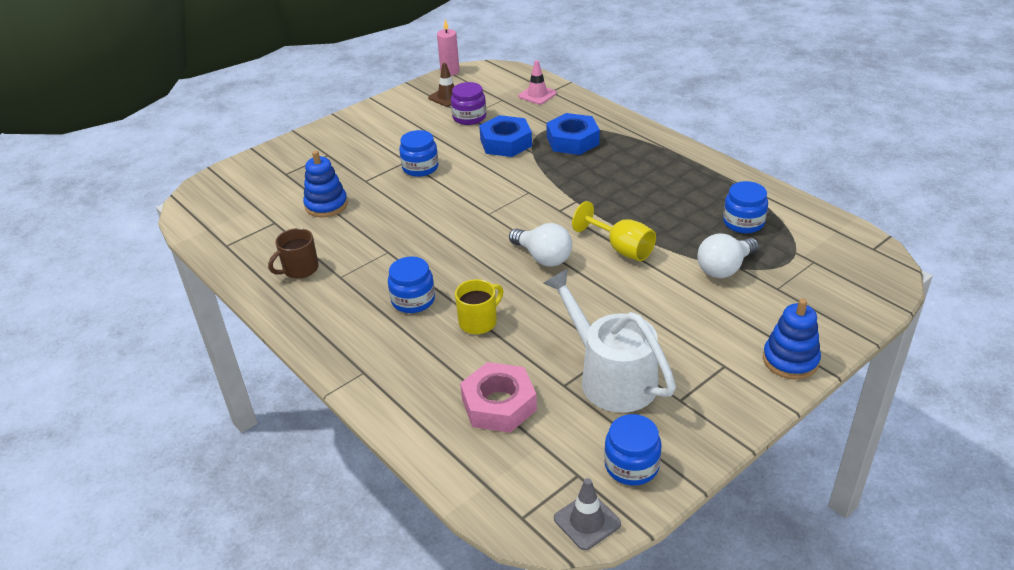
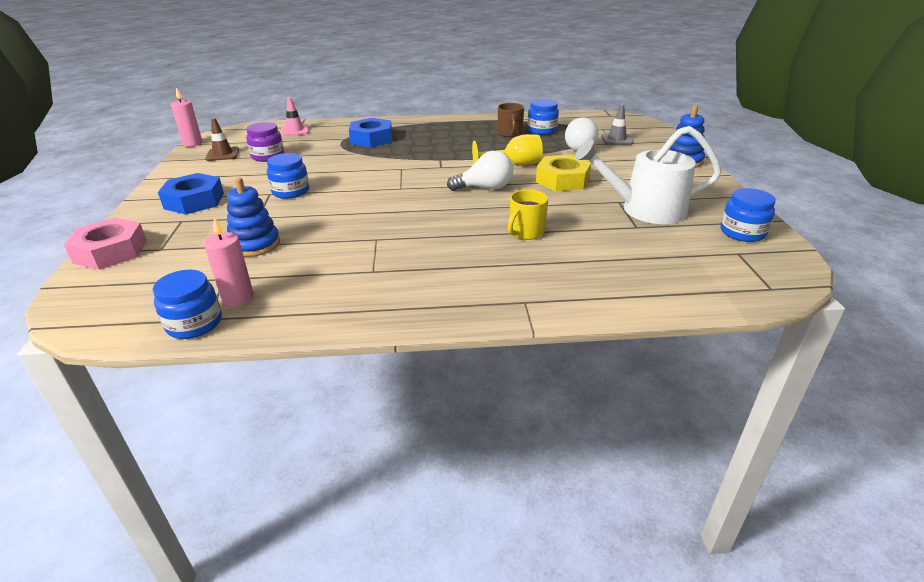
camera: 55 degrees left, 5 degrees down
(257, 242) = (238, 298): none -> pink candle
(300, 269) = (325, 287): brown mug -> brown mug (510, 133)
(413, 300) = (459, 249): blue jar -> blue jar (194, 324)
(479, 322) = (526, 232): yellow mug -> yellow mug turned 135 degrees counterclockwise
(499, 404) = (634, 256): pink nut -> pink nut (111, 251)
(506, 143) = (328, 156): blue nut -> blue nut (194, 201)
(587, 521) = (790, 265): grey traffic cone -> grey traffic cone (616, 139)
(619, 295) = (562, 180): none -> yellow nut

